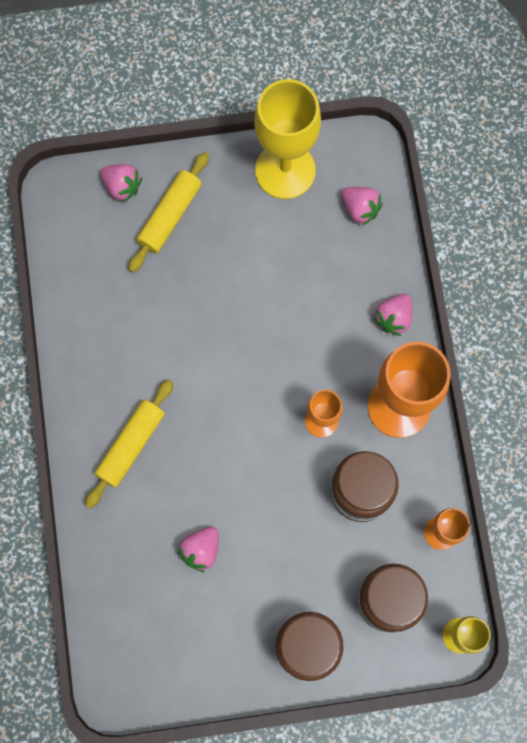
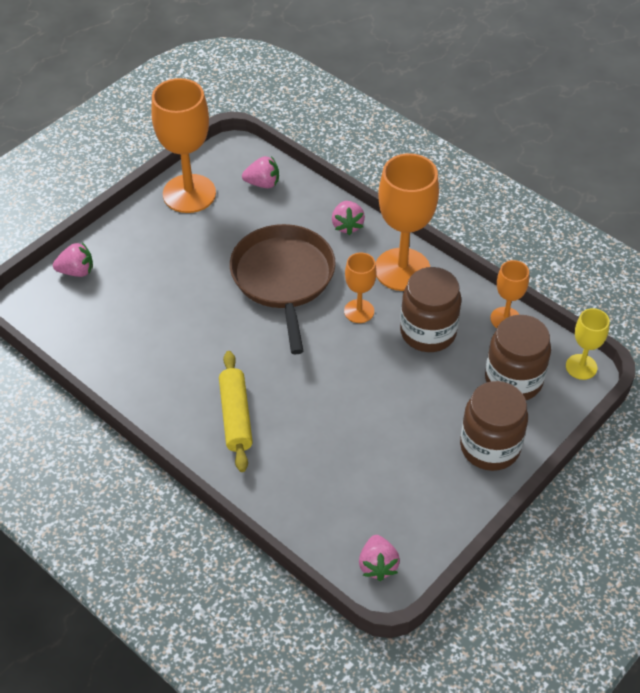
camera: 40 degrees left, 25 degrees down
(170, 216) = (130, 266): yellow rolling pin -> none
(201, 550) = (353, 444): pink strawberry -> pink strawberry (377, 565)
(285, 170) = (189, 194): yellow goblet -> orange goblet
(287, 333) = (283, 278): none -> brown pan

